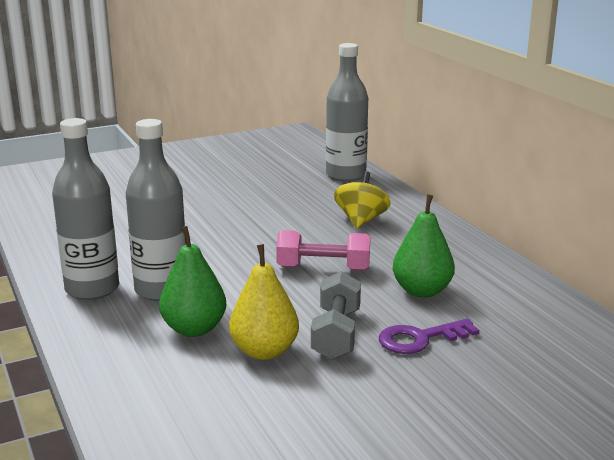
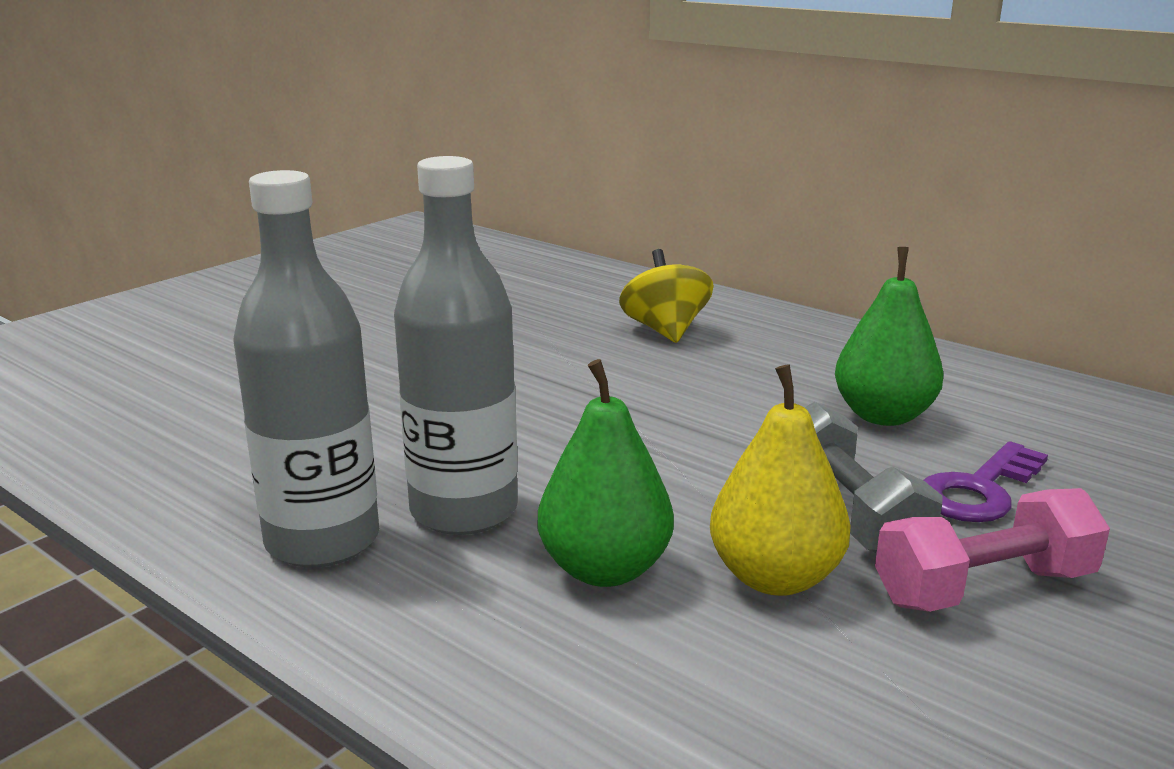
camera: 25 degrees left, 0 degrees up
(323, 268) = (697, 412): pink dumbbell -> pink dumbbell (984, 587)
(346, 175) = (564, 272): grey bottle -> none

